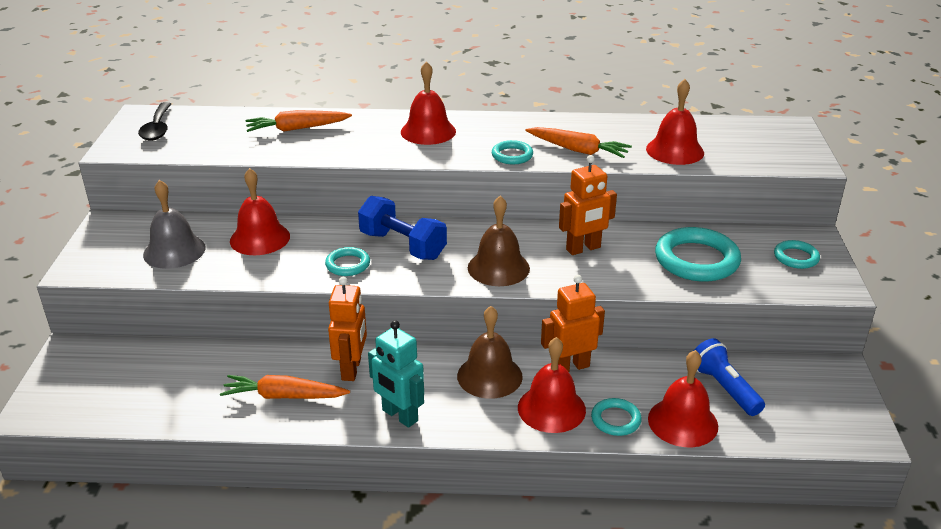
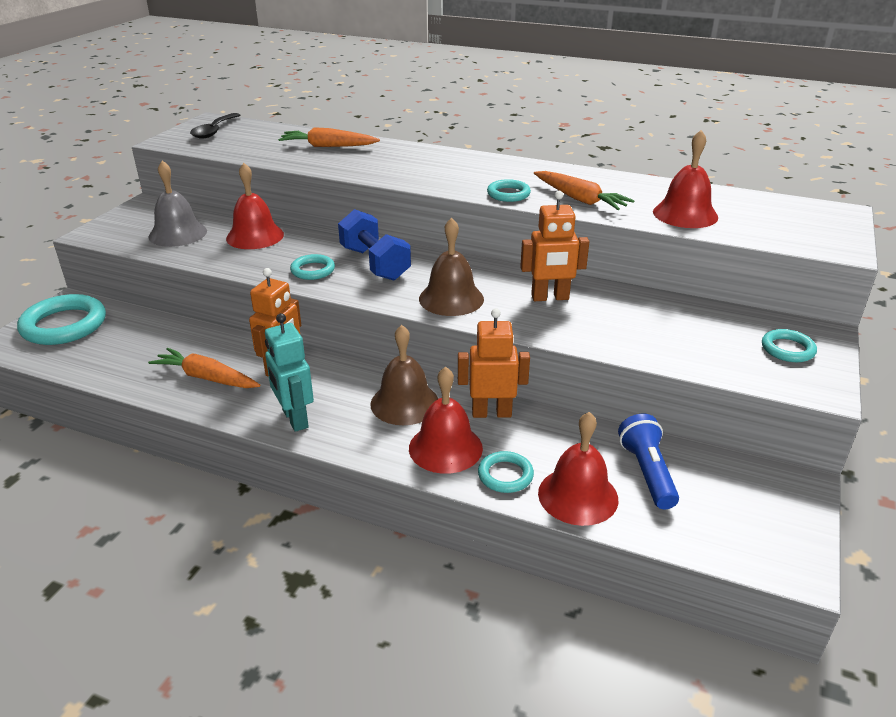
camera: 20 degrees right, 0 degrees up
(428, 131) = (443, 164): red bell -> none
(696, 260) = (667, 330): turquoise ring -> turquoise ring (64, 325)

